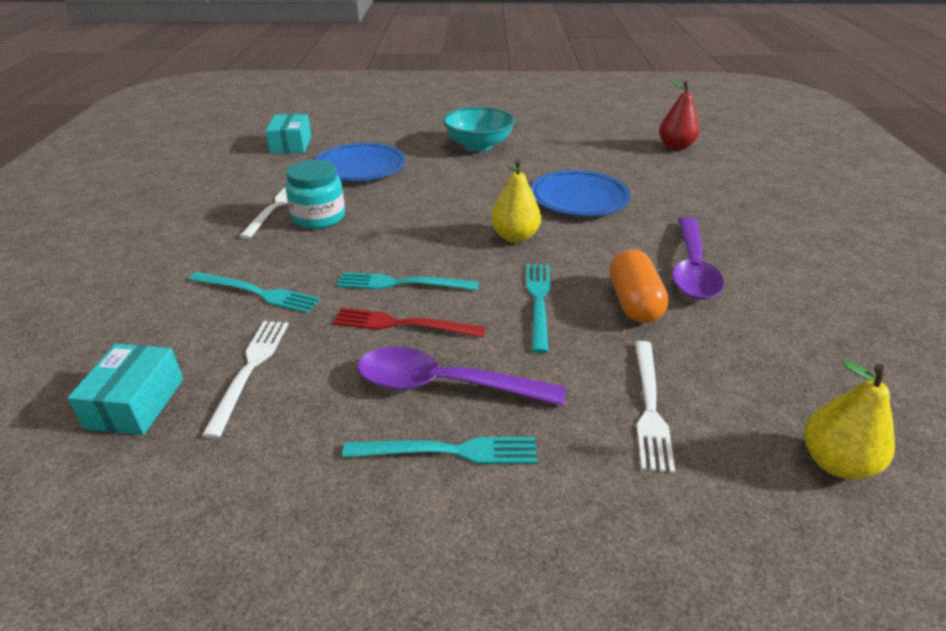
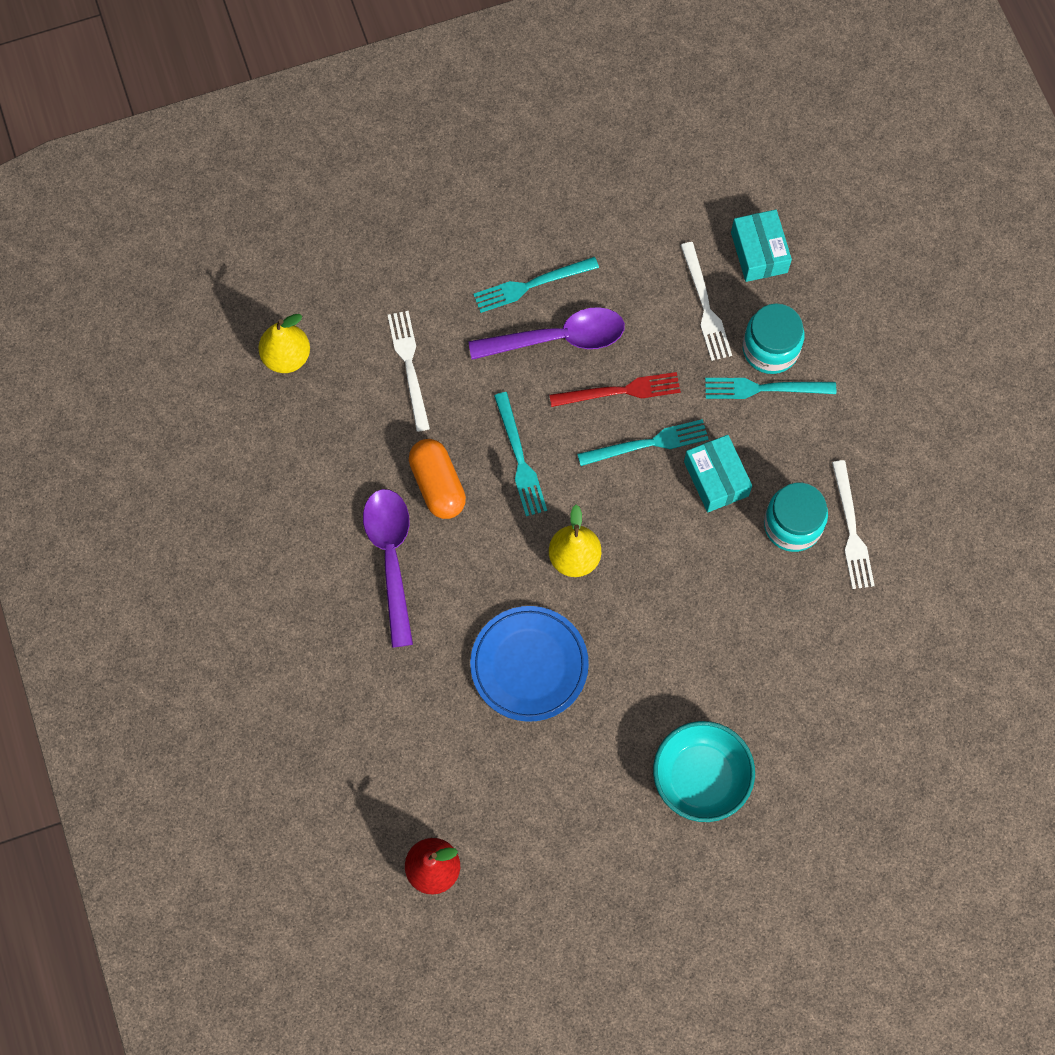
camera: 160 degrees right, 35 degrees up
(220, 318) = (770, 349): none -> turquoise jar
(291, 145) = (948, 689): turquoise box -> turquoise box (716, 478)
(360, 167) = (817, 655): blue plate -> none

